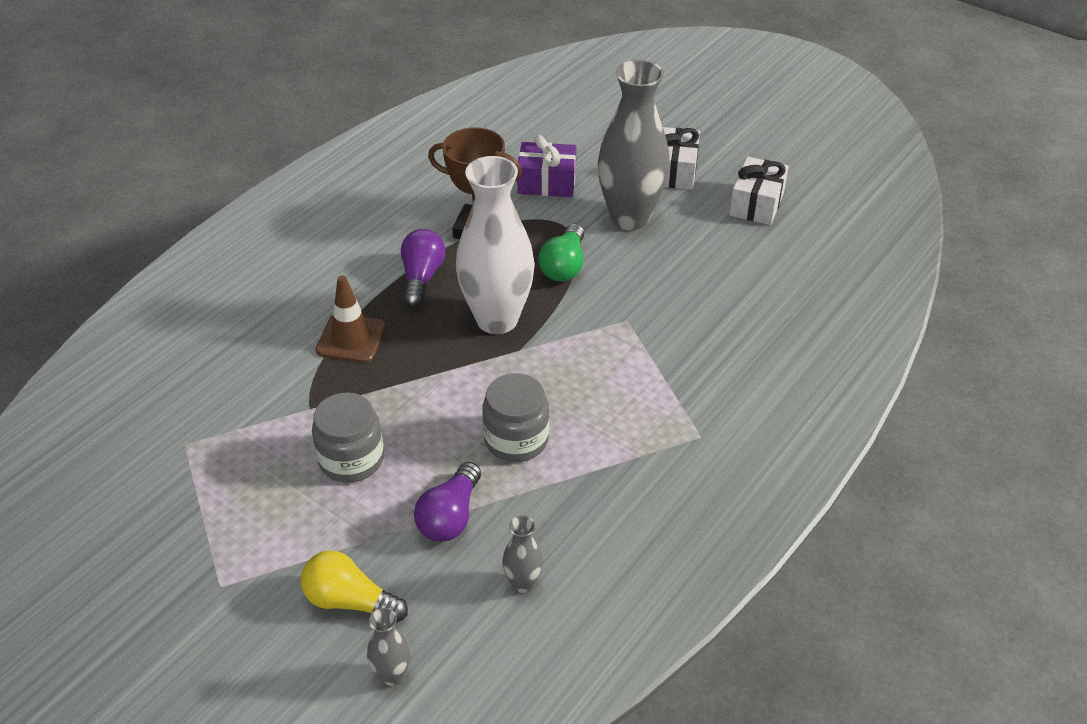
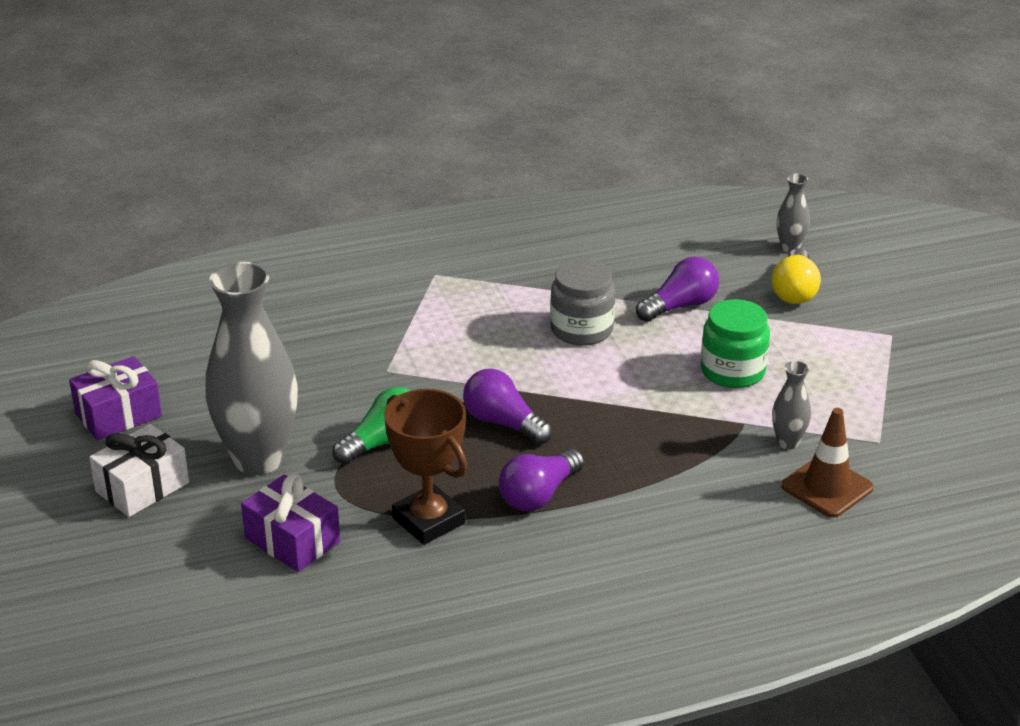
camera: 145 degrees left, 10 degrees down
(350, 601) = (794, 291): yellow light bulb -> yellow light bulb turned 45 degrees clockwise
(351, 339) = (661, 466): brown traffic cone -> brown traffic cone (827, 487)
(351, 459) = (732, 371): grey jar -> green jar
(497, 319) = (503, 423): white vase -> purple light bulb
(523, 583) = (660, 254): grey vase -> grey vase (788, 442)
(756, 204) = (118, 415): white gift -> purple gift

